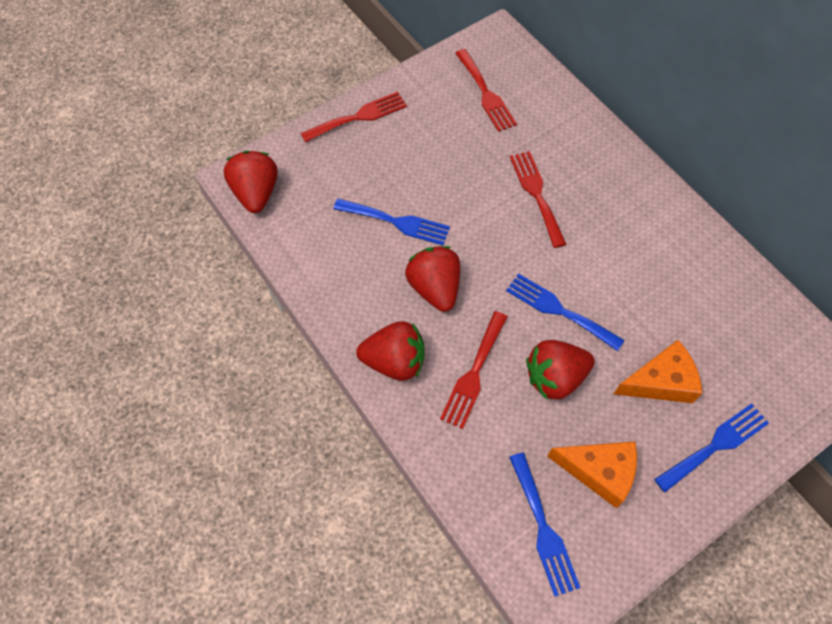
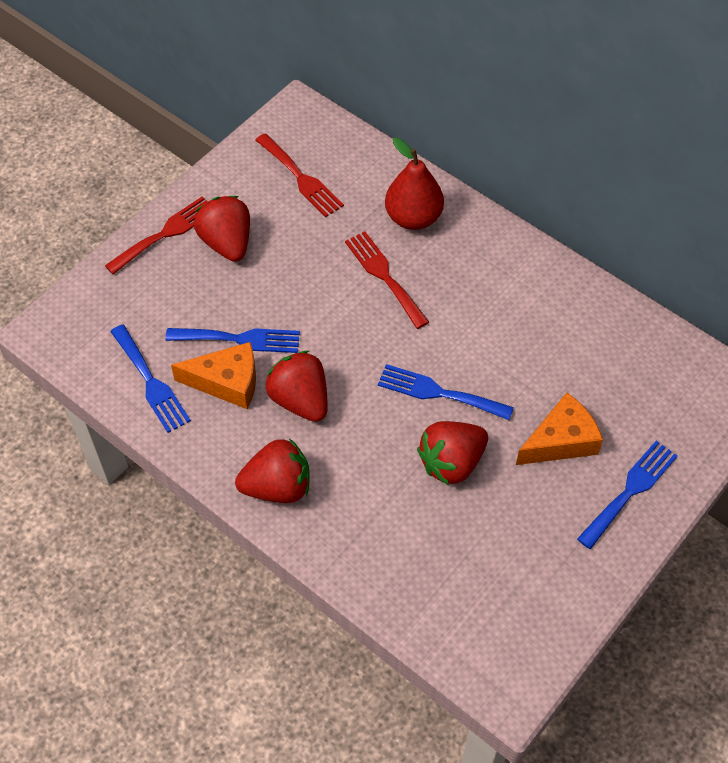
camera: 15 degrees left, 5 degrees down
(256, 193) = (72, 342): red strawberry -> red strawberry (227, 243)
(474, 374) = (365, 479): red fork -> none
(543, 529) = (477, 616): blue fork -> blue fork (151, 382)
(575, 148) = (413, 218): none -> red pear
(599, 472) = (520, 546): orange cheese -> orange cheese (227, 382)

